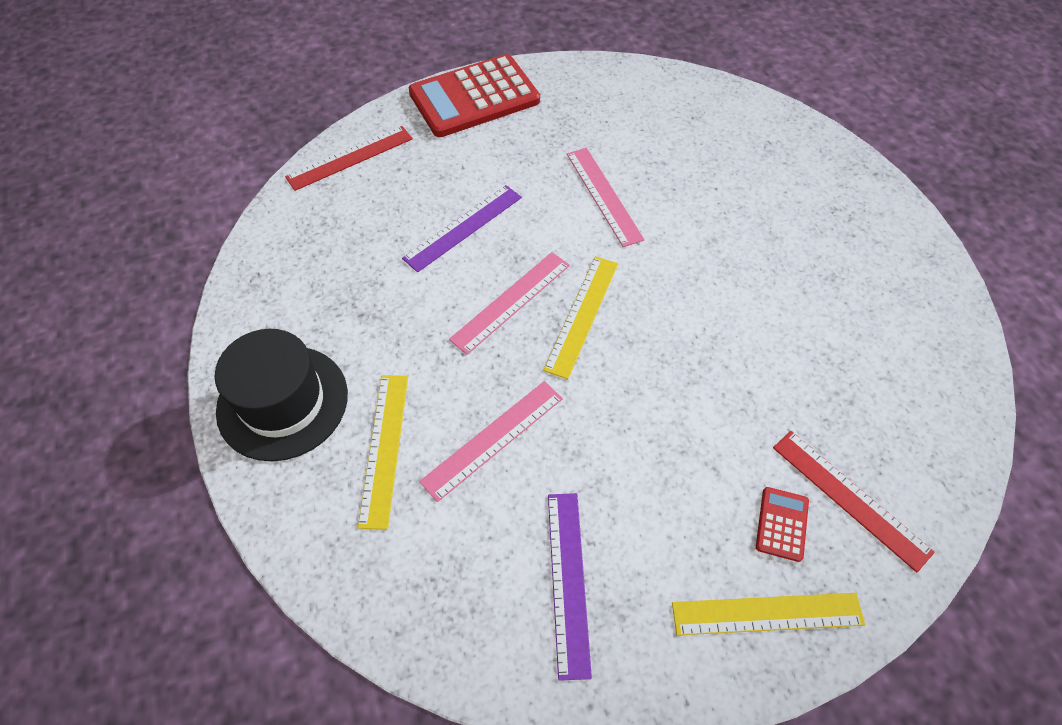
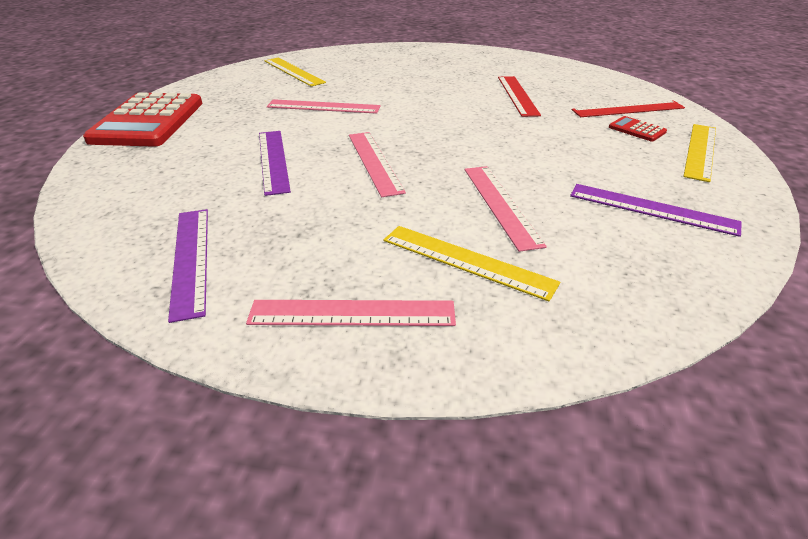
camera: 60 degrees left, 20 degrees down
(282, 402) = (352, 313): black hat -> pink ruler
(295, 271) = (190, 259): none -> purple ruler
(350, 158) = (103, 190): red ruler -> red ruler (517, 95)
(582, 315) = (419, 141): yellow ruler -> yellow ruler (293, 71)

